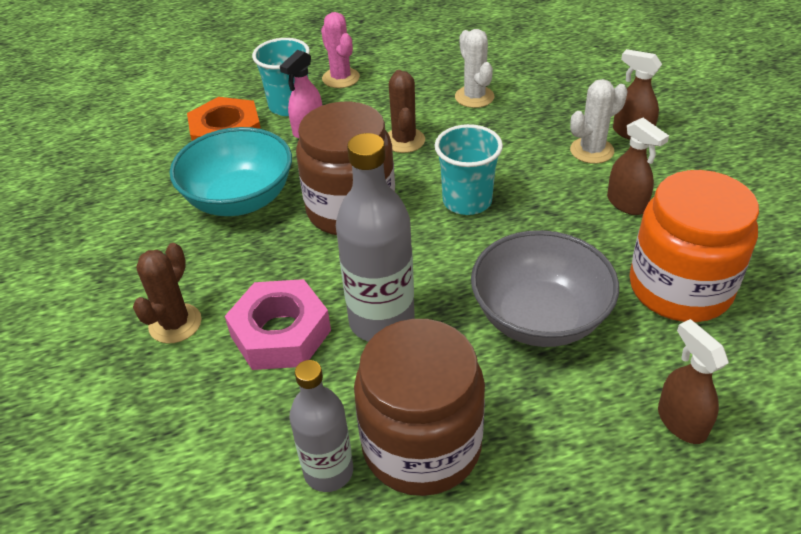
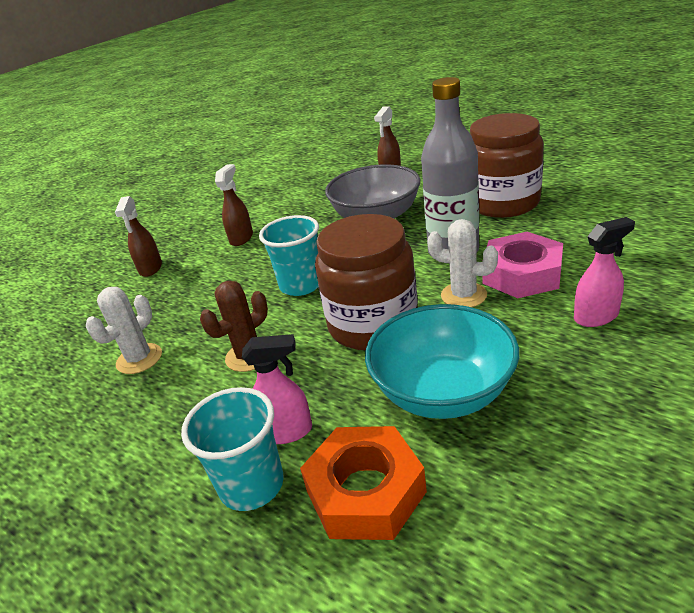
camera: 125 degrees left, 10 degrees down
(175, 323) = (596, 316): brown cactus -> pink spray bottle
(328, 471) = (560, 212): grey bottle -> none
(341, 78) = (153, 484): pink cactus -> none
(591, 150) = (188, 272): white cactus -> white cactus (463, 295)
(680, 288) = (302, 201): orange jar -> none

